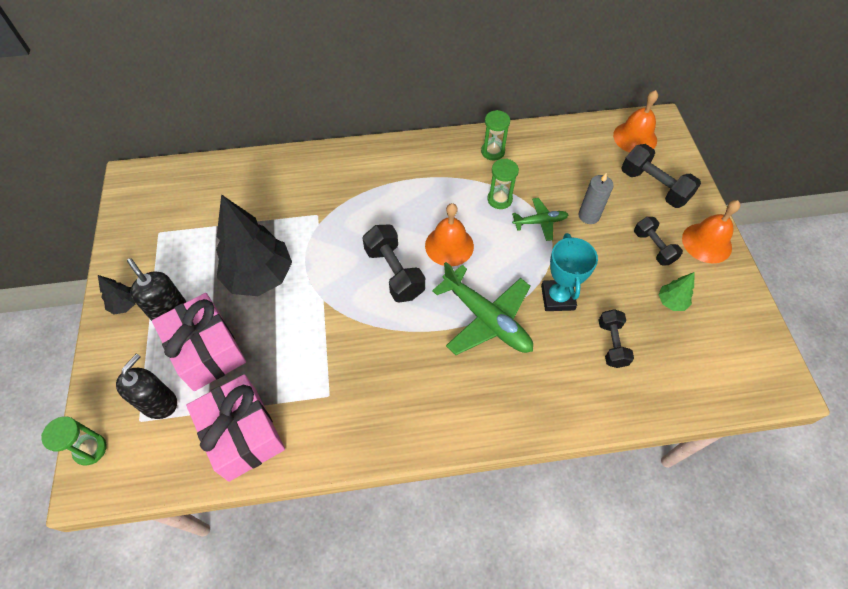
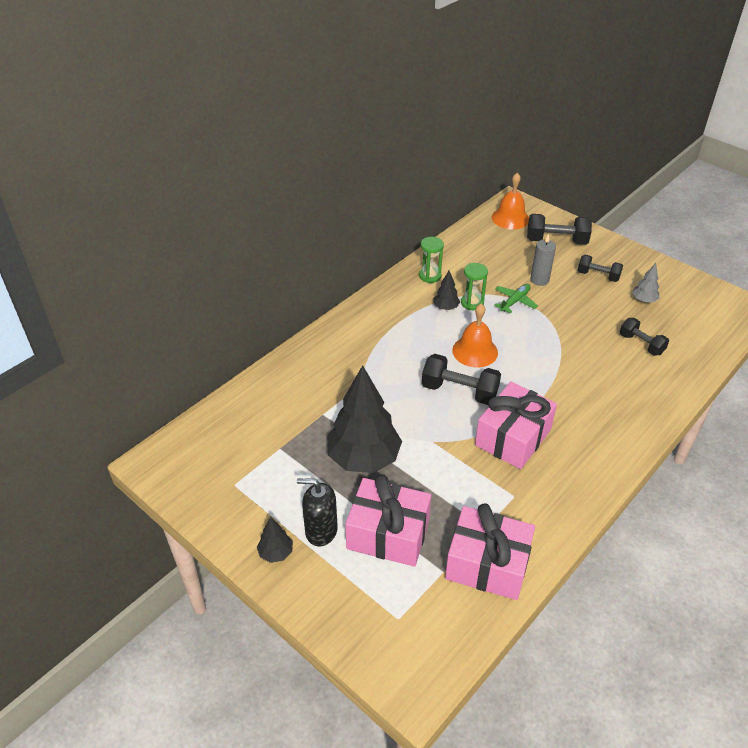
camera: 40 degrees left, 15 degrees down
(90, 449) = (385, 668): green hourglass -> none
(159, 403) = (398, 595): black soap dispenser -> none
(388, 345) = (513, 437): none -> pink gift
(472, 189) = (446, 307): none -> black tree
(486, 319) = (554, 379): green plane -> none
(557, 298) = (580, 339): turquoise trophy -> none
(671, 302) = (643, 300): green tree -> grey tree
(706, 242) = (623, 256): orange bell -> none

